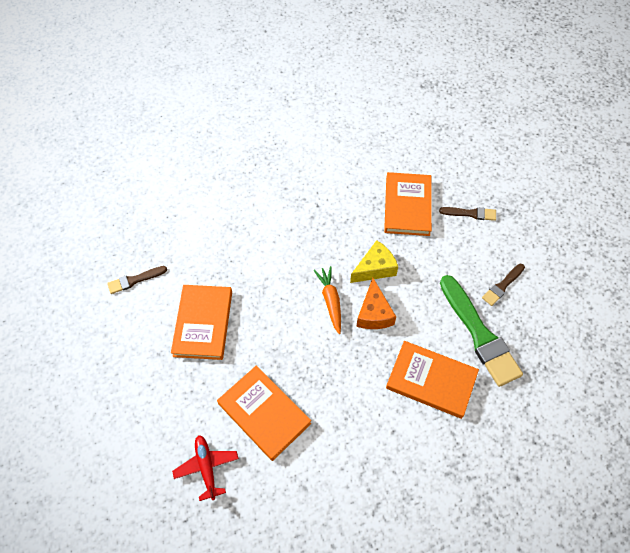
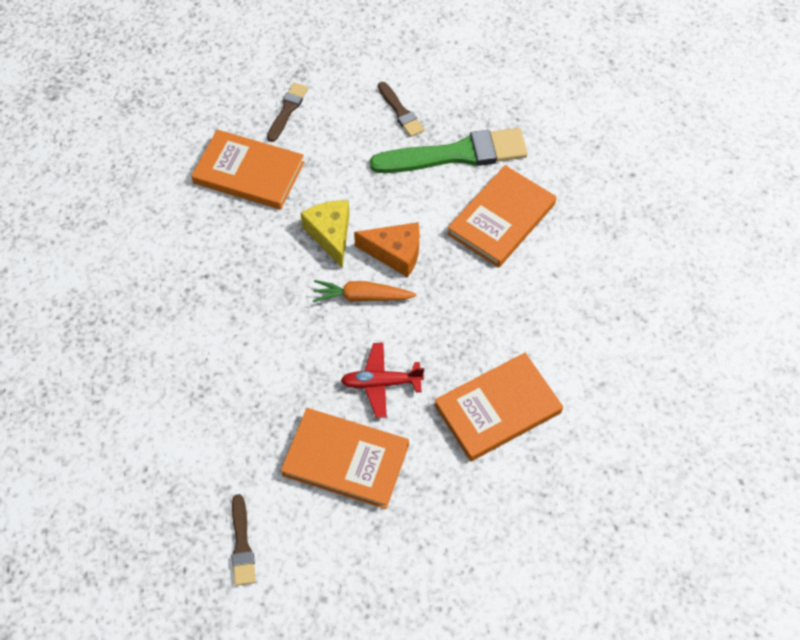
camera: 75 degrees left, 0 degrees up
(206, 467) = (553, 490): red plane -> red plane (381, 383)

